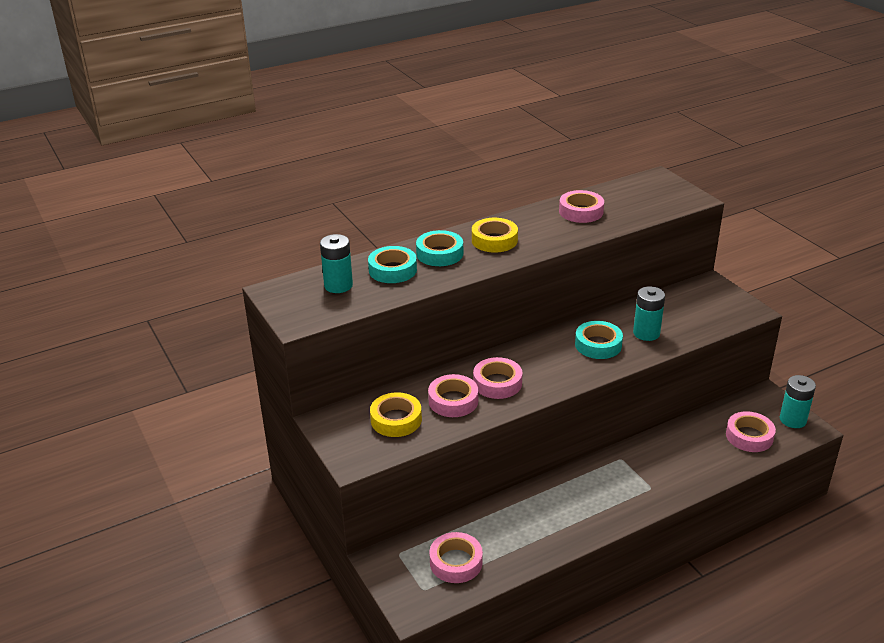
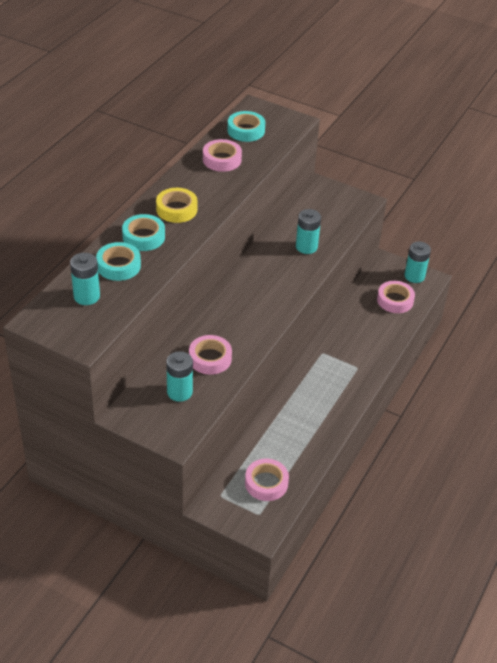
camera: 35 degrees left, 10 degrees up
(396, 420) = (179, 392): yellow tape -> turquoise battery
(497, 383) = (231, 330): pink tape -> none
(598, 345) = (279, 269): turquoise tape -> turquoise tape (246, 130)

